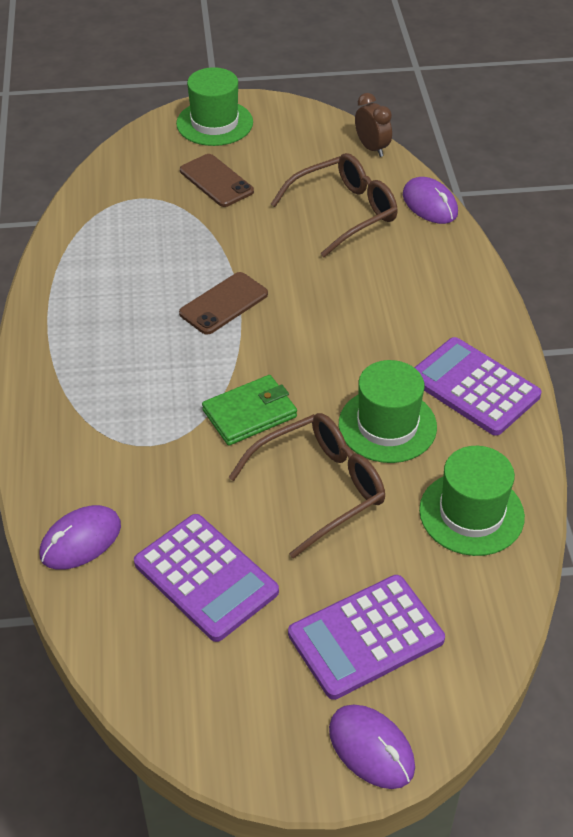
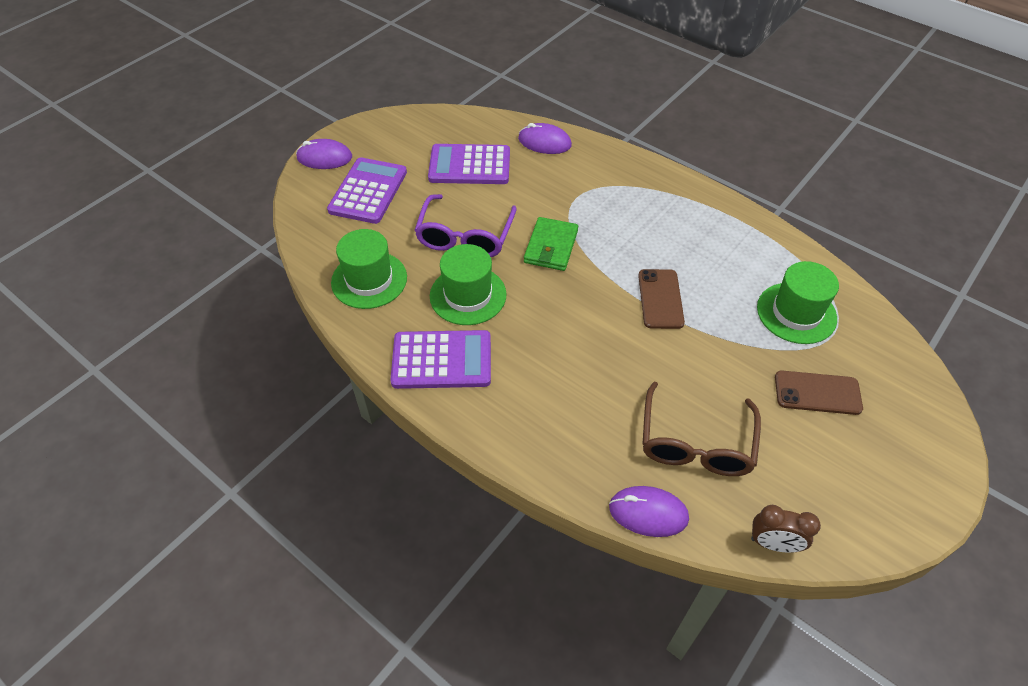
camera: 135 degrees right, 5 degrees up
(80, 540) = (544, 142): purple mouse -> purple mouse turned 75 degrees counterclockwise
(214, 123) = (917, 454): green hat -> green hat (796, 313)
(319, 488) = (465, 236): brown glasses -> purple glasses

